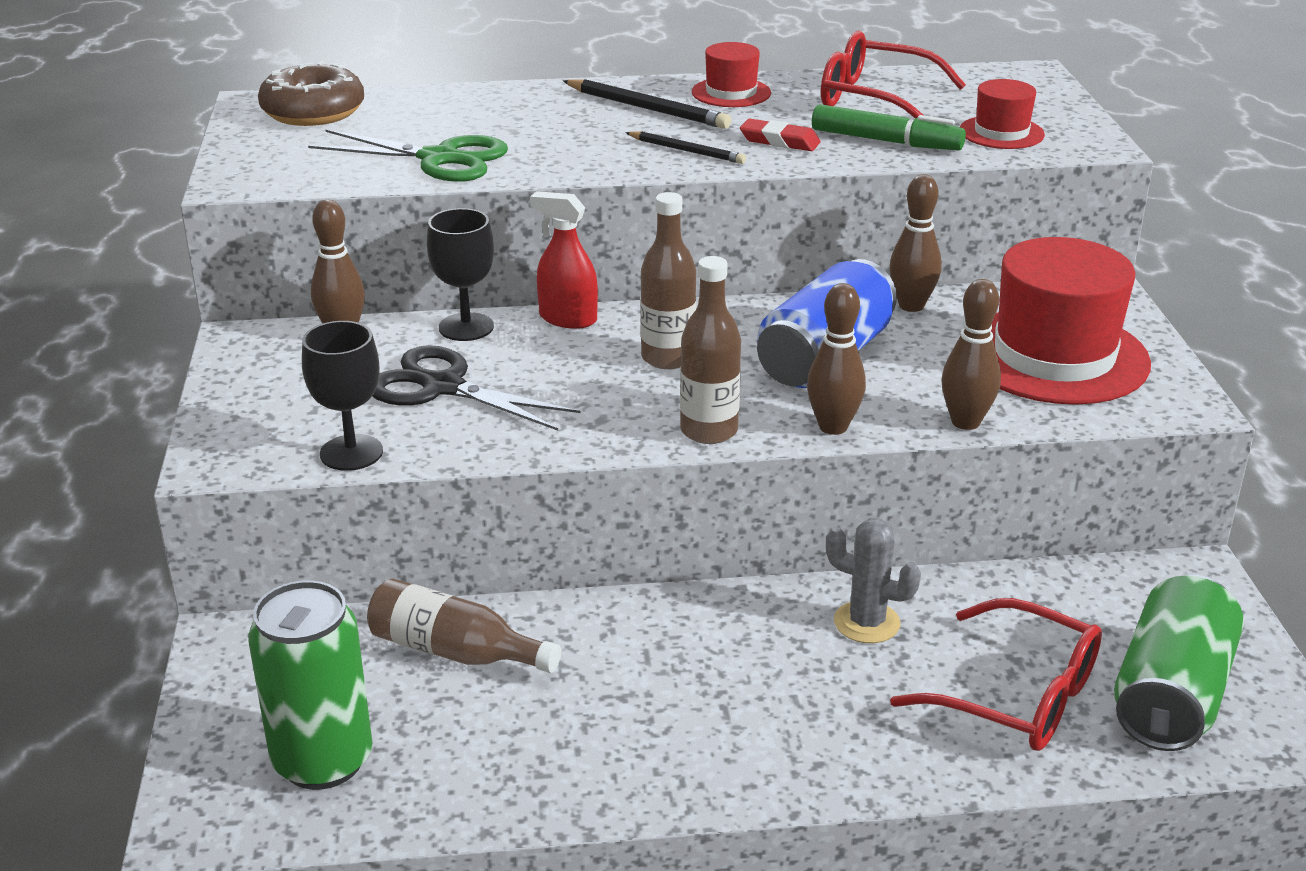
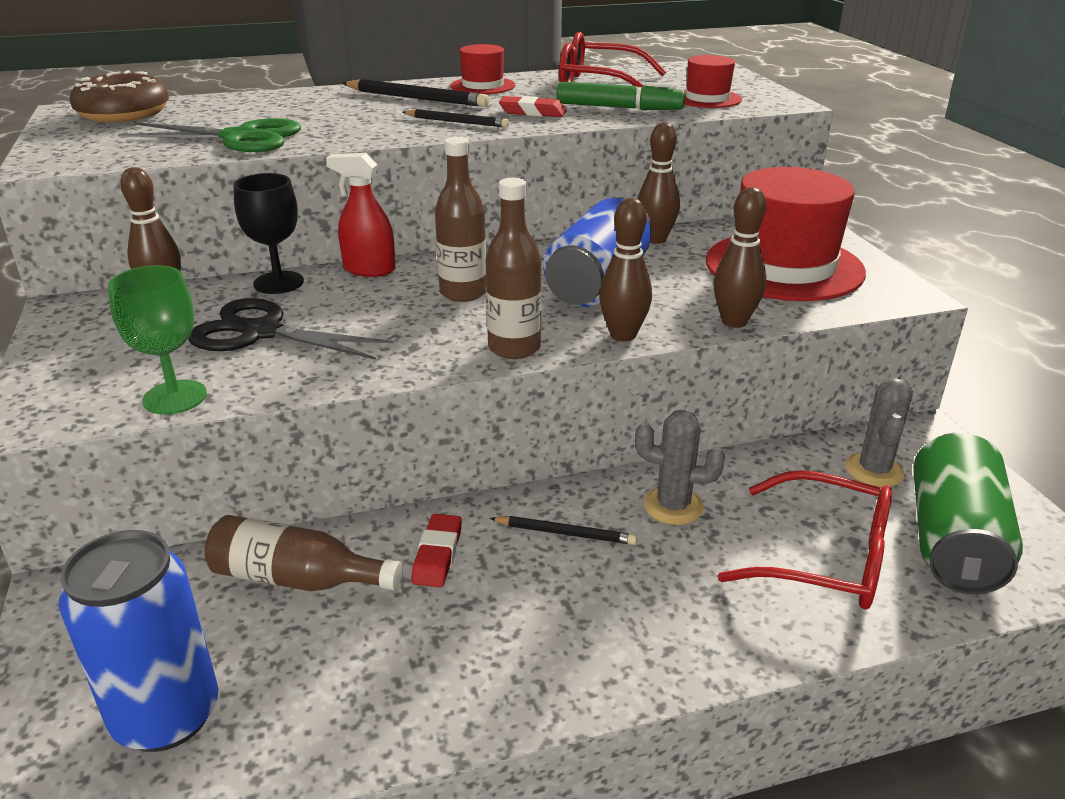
camera: 10 degrees left, 0 degrees up
(323, 761) = (166, 715): green can -> blue can
(351, 453) = (175, 397): black goblet -> green goblet
(601, 644) = (437, 555): none -> red eraser
(740, 638) = (565, 533): none -> black pencil
(1113, 609) = (874, 470): none -> grey cactus

